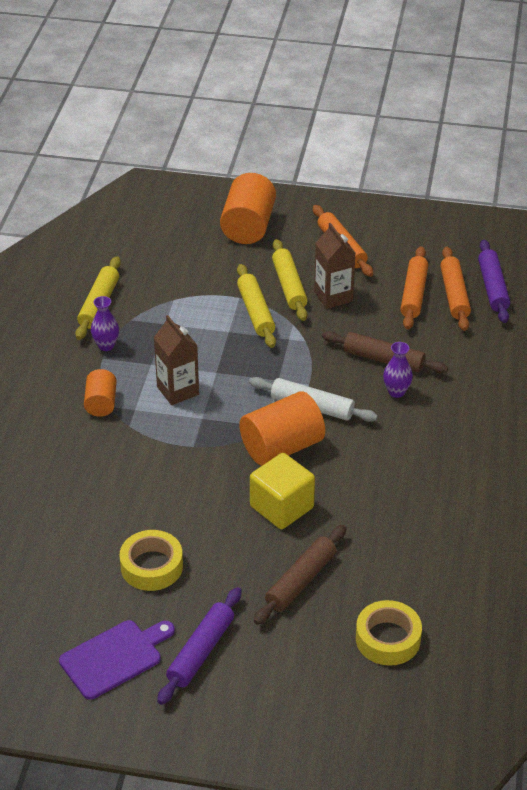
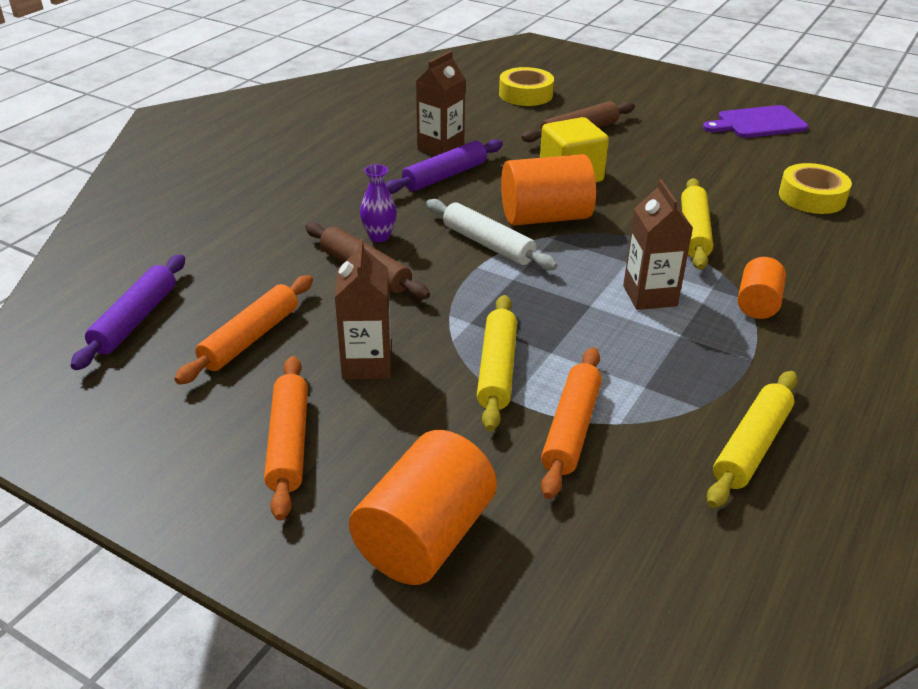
camera: 160 degrees left, 5 degrees down
(106, 346) = (744, 376): purple vase -> none
(151, 566) = (715, 163): yellow tape -> yellow tape (812, 197)
(201, 651) = (682, 114): purple rolling pin -> purple rolling pin (445, 176)
(289, 286) = (422, 397): yellow rolling pin -> yellow rolling pin (694, 232)
(419, 512) = (440, 148): none -> brown carton
(454, 295) = (197, 323): orange rolling pin -> orange rolling pin (571, 429)

